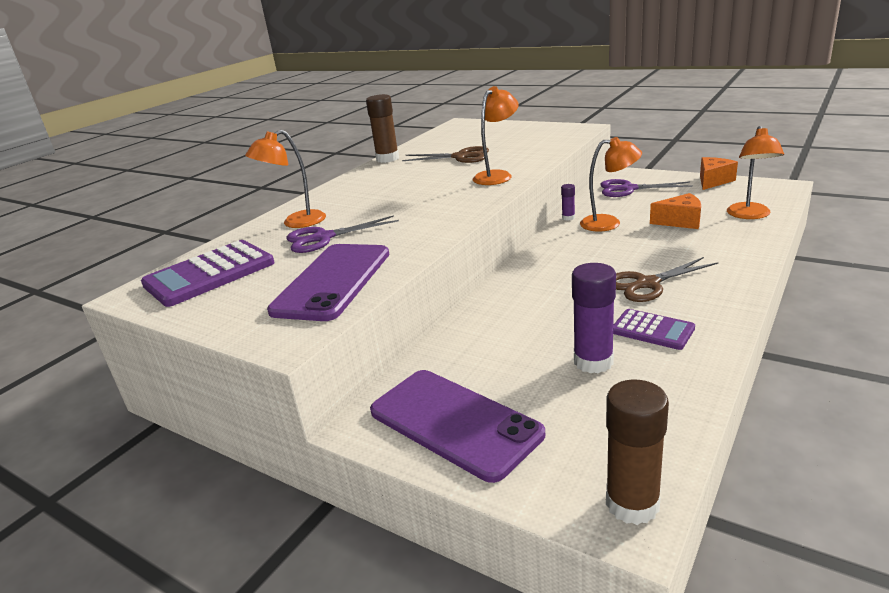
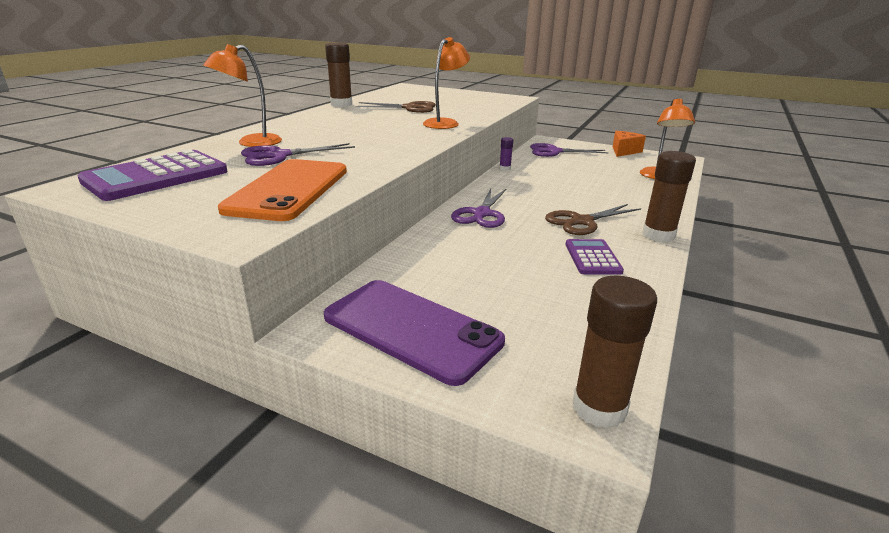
camera: 10 degrees left, 0 degrees up
(333, 281) = (289, 189): purple phone -> orange phone
(536, 281) = (481, 214): none -> purple scissors
(593, 362) = (542, 281): purple glue stick -> none
(609, 223) = (541, 175): orange lamp -> none
(652, 330) = (592, 258): purple calculator -> purple calculator turned 120 degrees counterclockwise
(680, 221) = (602, 177): orange cheese -> none
(733, 296) = (658, 235): none -> brown glue stick

